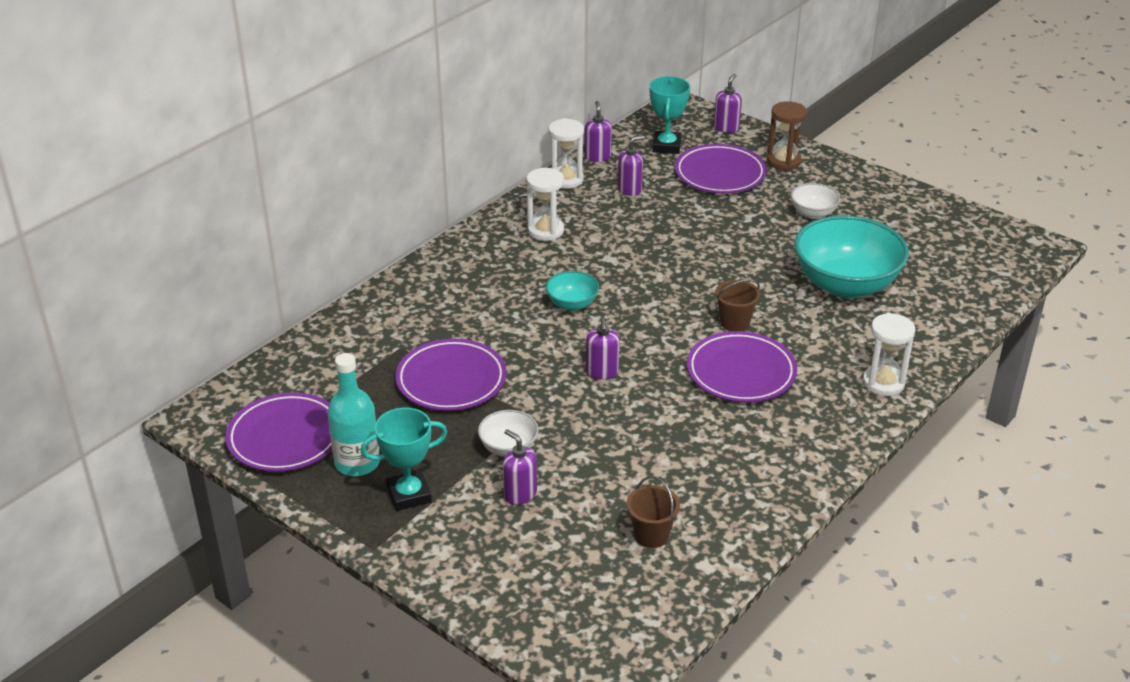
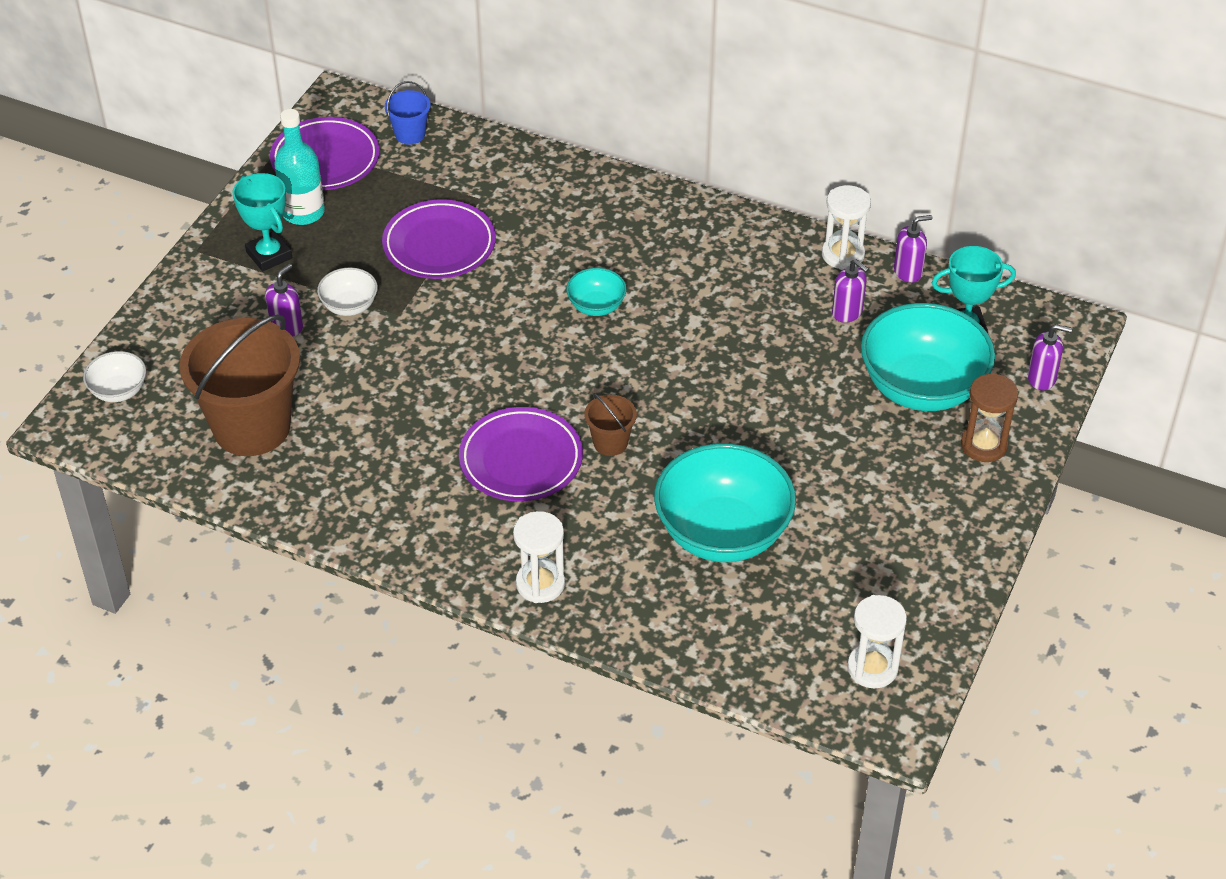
camera: 75 degrees right, 10 degrees up
(283, 377) = (410, 134): none -> blue bucket
(545, 231) = (727, 259): white hourglass -> white hourglass (872, 668)
(602, 372) = (487, 350): purple soap dispenser -> none
(651, 535) = (252, 427): brown bucket -> brown bucket, size x2.25
(720, 174) = (922, 388): purple plate -> turquoise bowl
(813, 213) = (870, 487): white bowl -> white bowl (119, 391)

